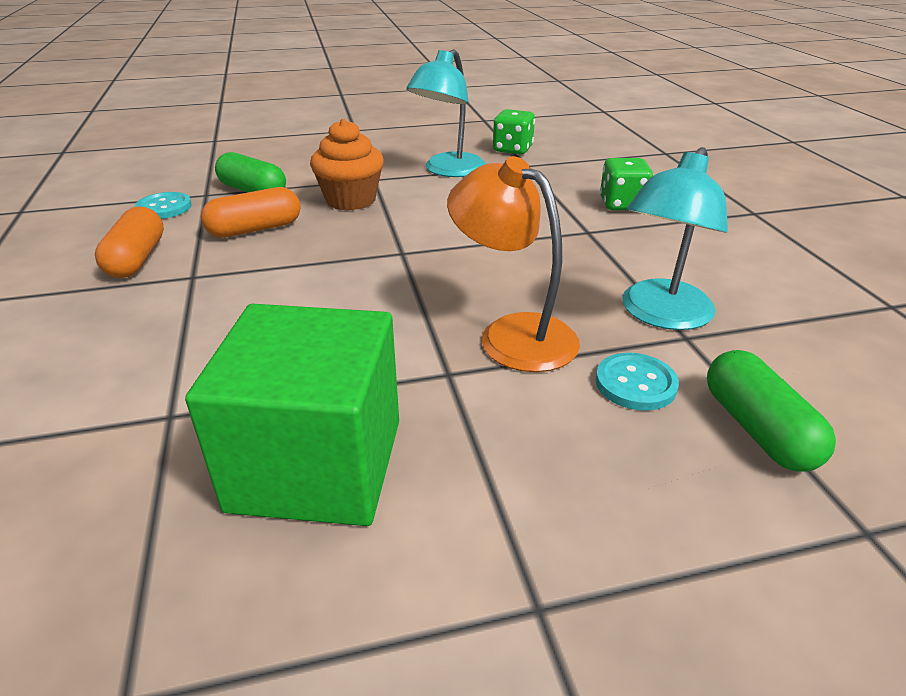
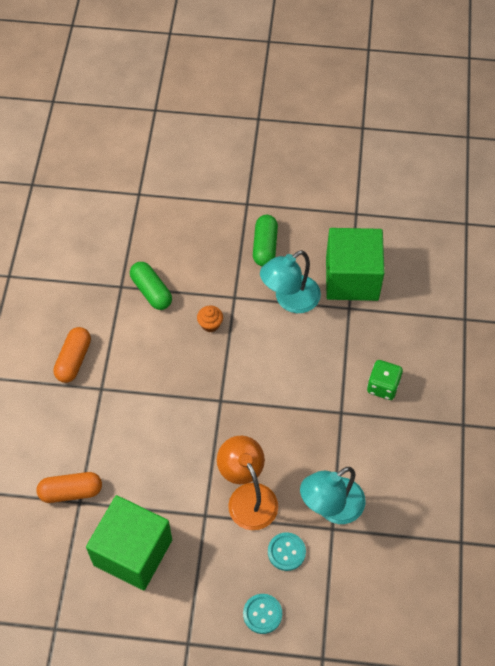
camera: 20 degrees right, 25 degrees up
(164, 208) = (93, 298): turquoise button -> turquoise button (262, 614)
(255, 229) = (143, 345): orange capsule -> orange capsule (71, 492)
(350, 200) = (210, 324): orange cupcake -> orange cupcake, size x0.55
(512, 149) = (352, 278): green dice -> green cube
(757, 429) = (321, 597): green capsule -> green capsule (265, 246)

